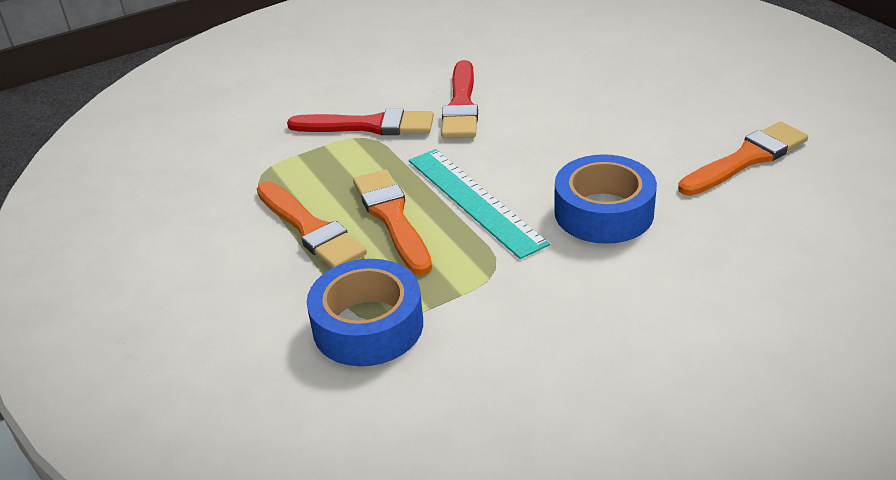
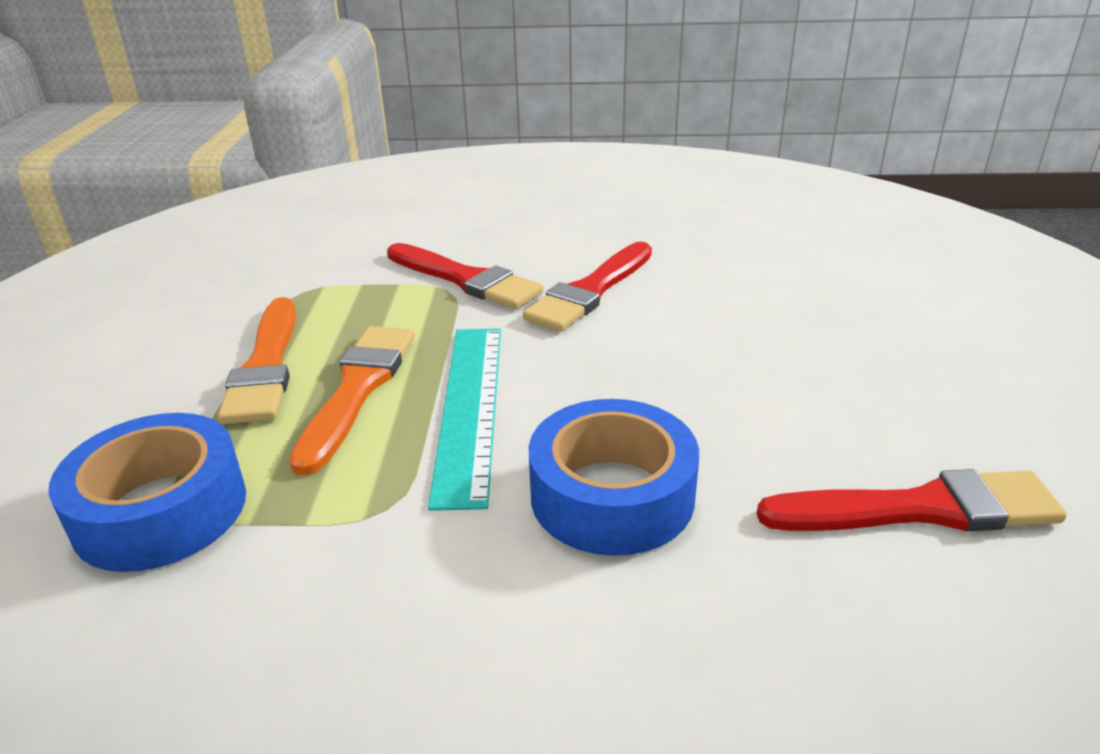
camera: 30 degrees right, 5 degrees down
(746, 159) = (919, 509): orange brush -> red brush

